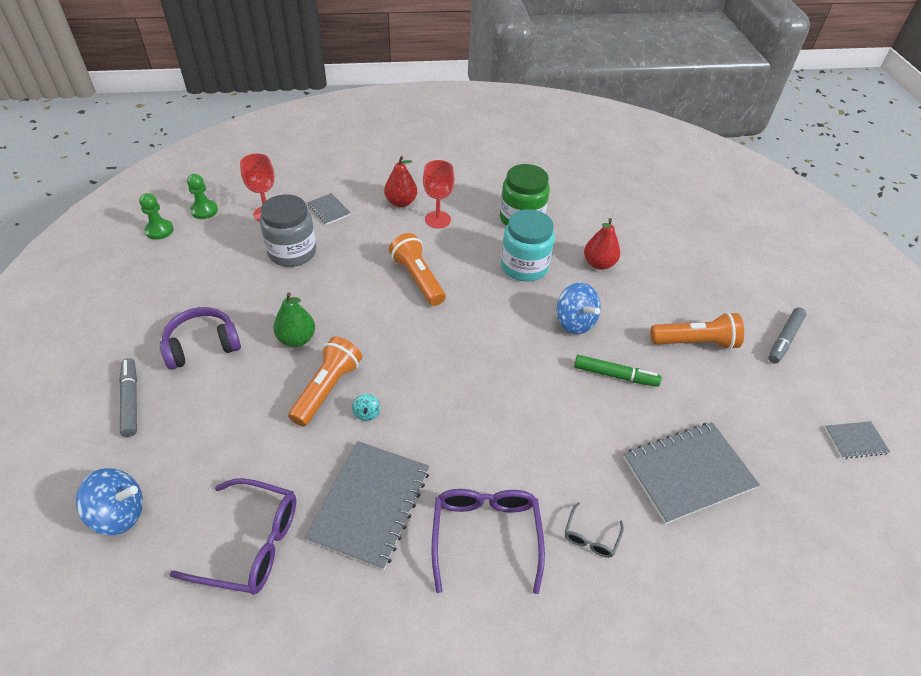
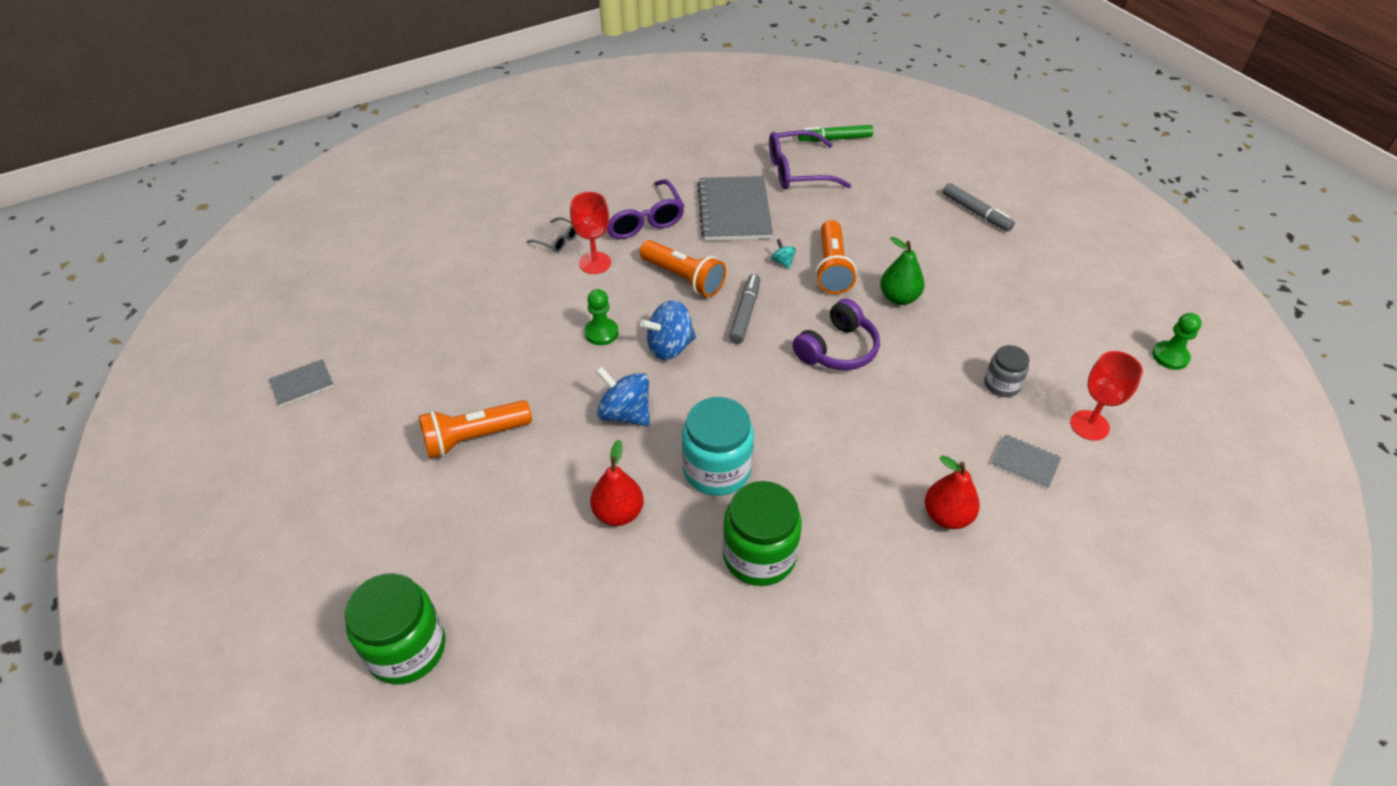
camera: 160 degrees right, 0 degrees up
(119, 513) = (898, 159): blue spinning top -> blue spinning top (669, 347)
(202, 345) = (973, 265): purple headphones -> purple headphones (837, 349)
(204, 210) = (1162, 401): green pawn -> green pawn (601, 333)
(292, 252) = (1001, 385): grey jar -> grey jar, size x0.57
(418, 279) = (834, 403): orange flashlight -> orange flashlight (683, 278)
(437, 219) = (874, 504): red goblet -> red goblet (595, 263)
(590, 537) = (558, 240): grey glasses -> grey glasses turned 120 degrees clockwise
(615, 375) = (563, 368): green marker -> green marker (835, 139)
(688, 473) = (480, 305): grey notebook -> none
(735, 240) = (406, 648): none -> green jar
(784, 339) = (357, 481): grey marker -> grey marker (745, 313)

